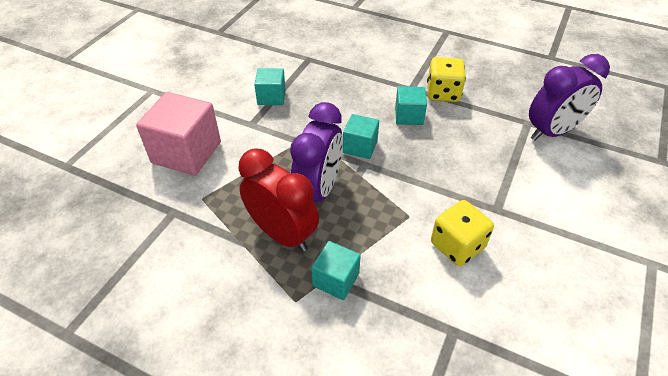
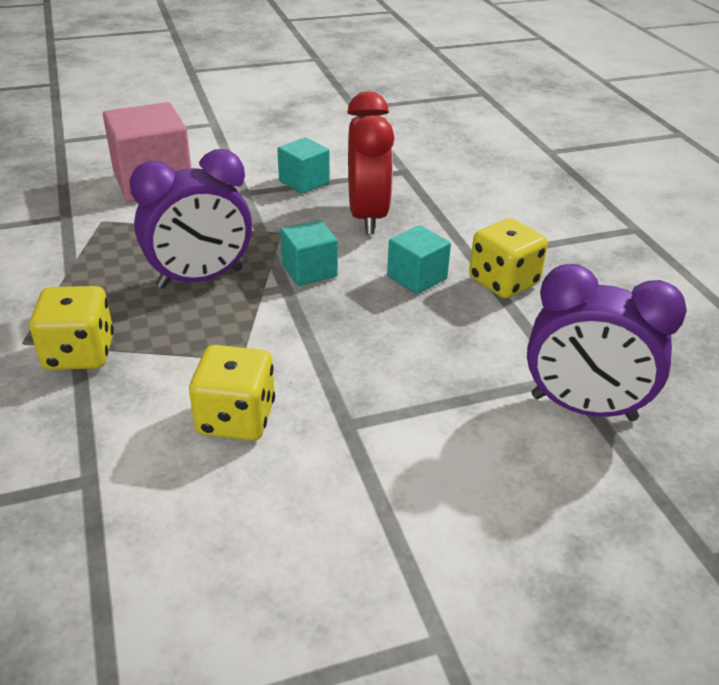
camera: 45 degrees right, 10 degrees down
(282, 234) = (107, 288): red clock -> red clock (367, 217)
(336, 279) = (79, 353): turquoise cube -> yellow dice

